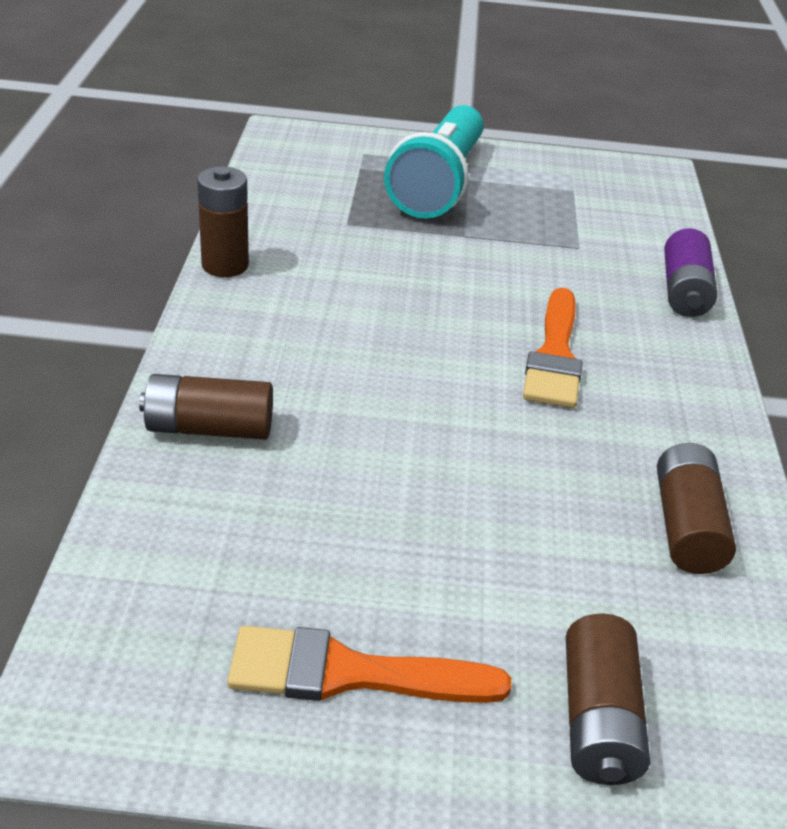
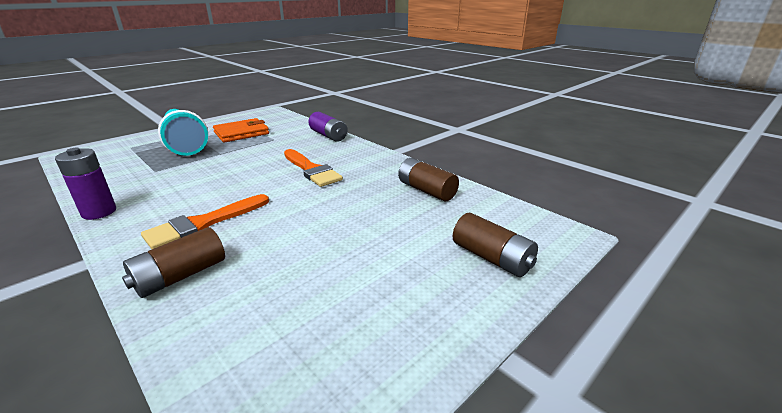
camera: 45 degrees left, 10 degrees down
(225, 265) = (99, 212): brown battery -> purple battery
(349, 673) = (394, 316): orange brush -> orange brush (203, 223)
(545, 204) = (241, 133): none -> orange wallet

